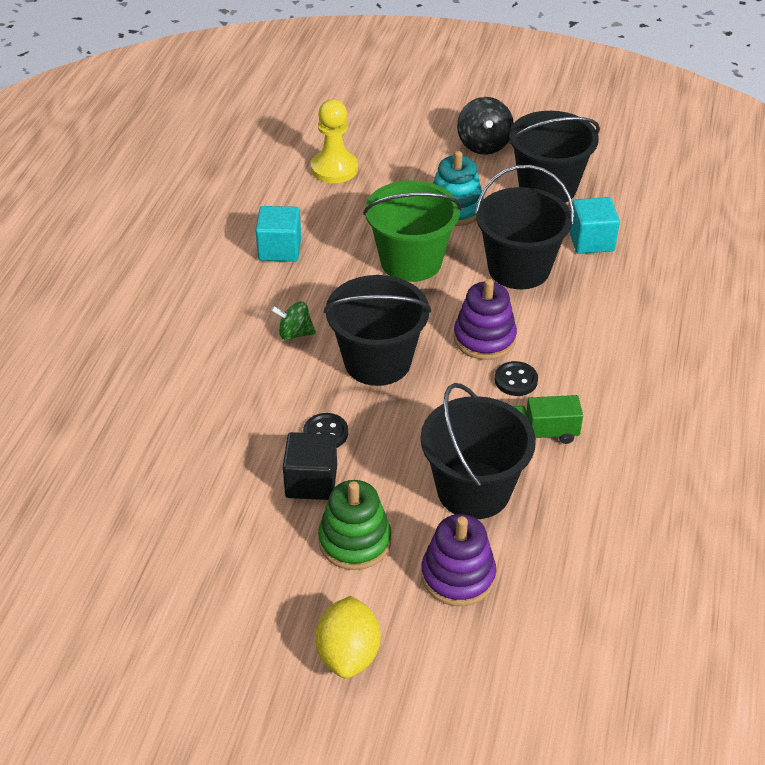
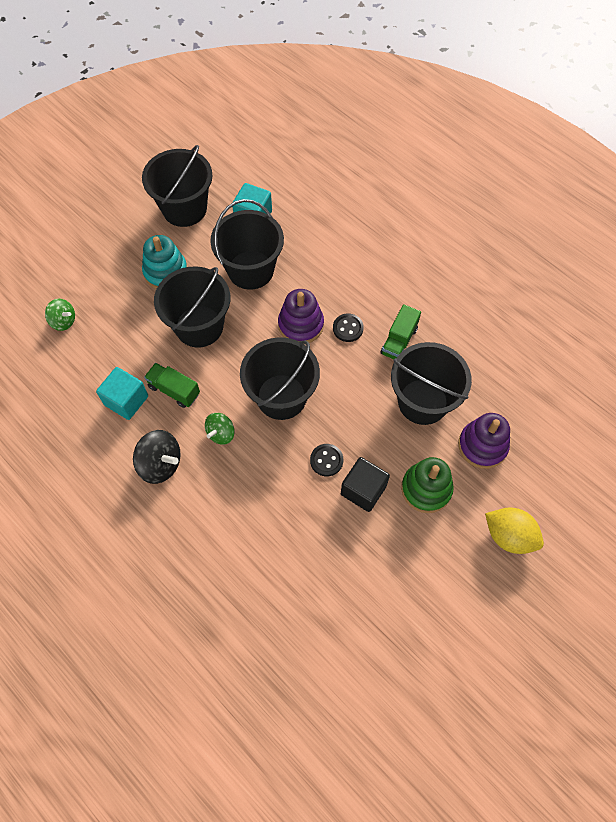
camera: 60 degrees left, 20 degrees up
(318, 277) = (174, 390): none -> green truck
(334, 169) = (63, 321): yellow pawn -> green spinning top
(411, 261) = (199, 326): green bucket -> black bucket
(484, 145) = (111, 218): black spinning top -> black spinning top (160, 464)

